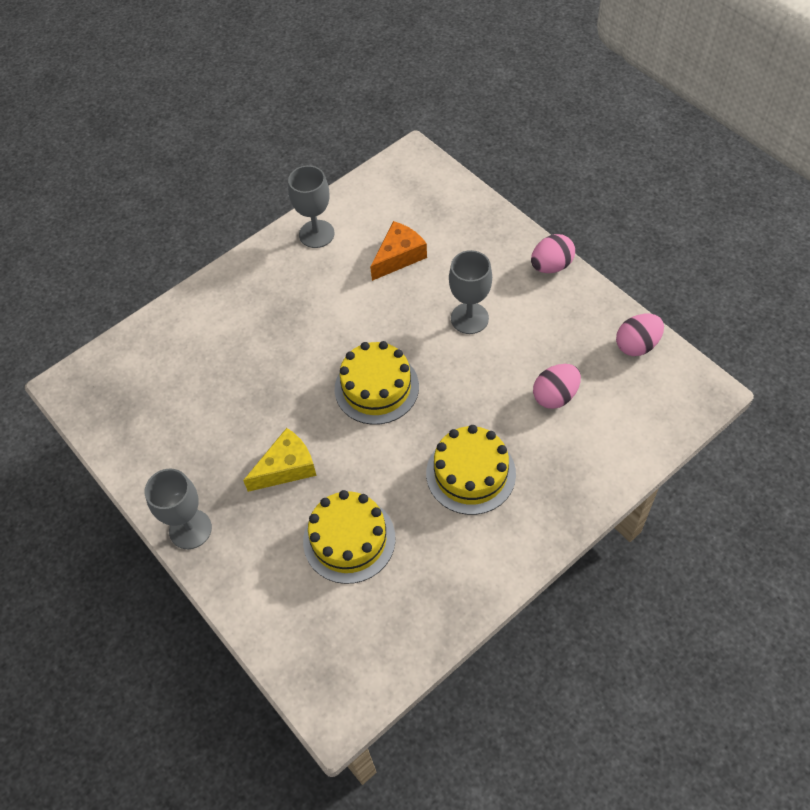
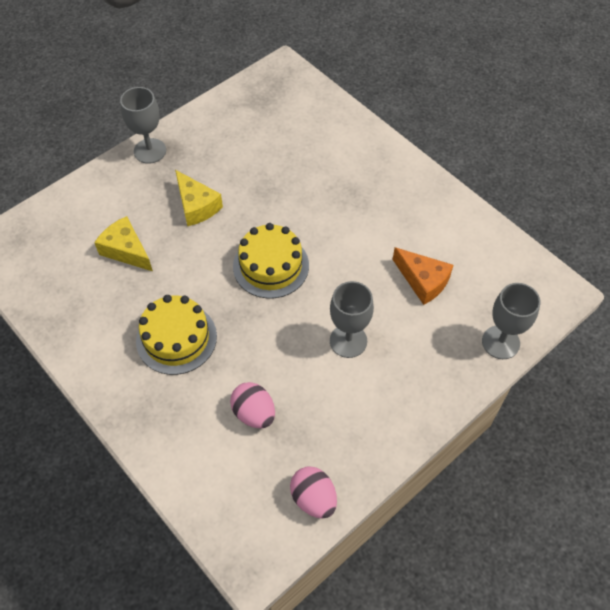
camera: 85 degrees right, 0 degrees up
(316, 234) = (446, 214): grey goblet -> grey goblet (500, 342)
(349, 539) = (126, 250): yellow cake -> yellow cheese
(551, 266) = (418, 420): pink egg -> none

